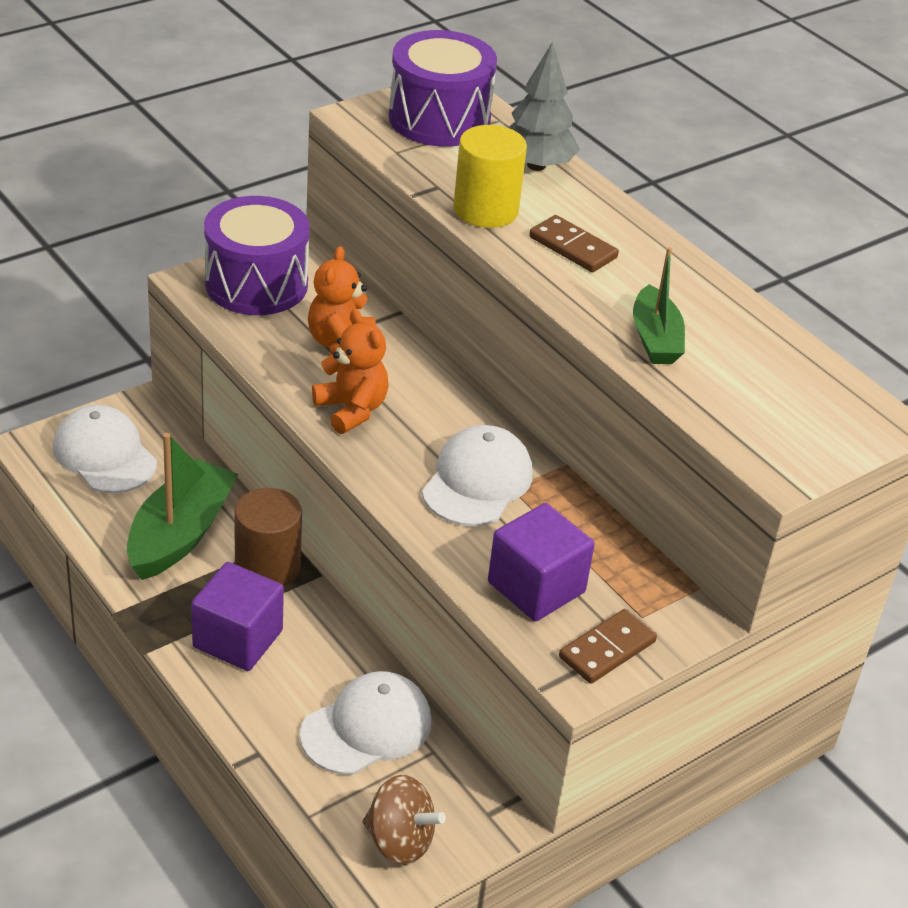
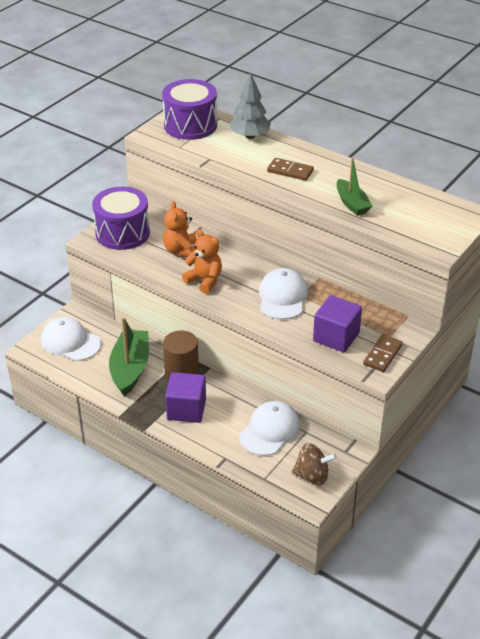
camera: 15 degrees left, 0 degrees up
(486, 210) = (239, 164): yellow cylinder -> none

